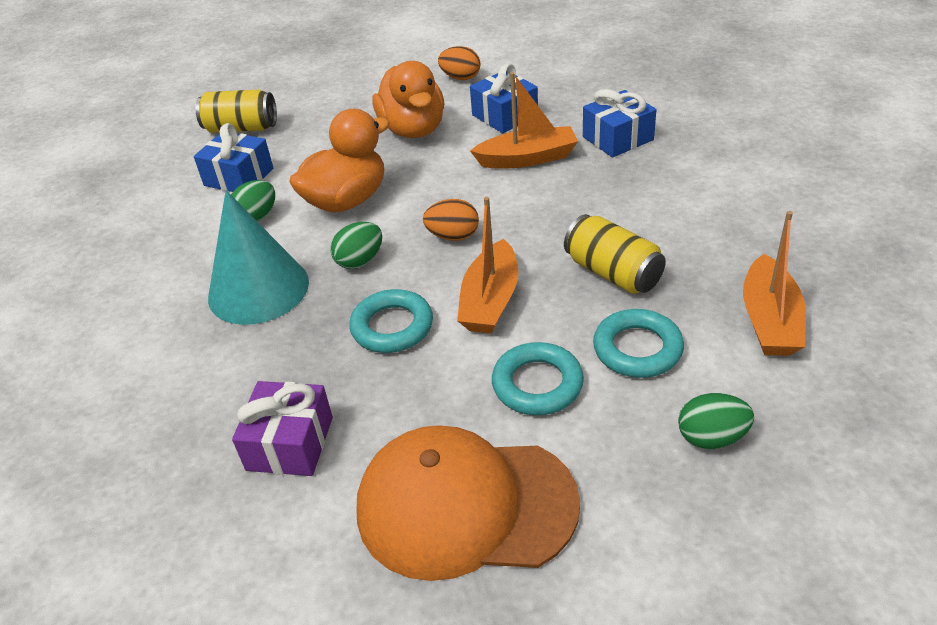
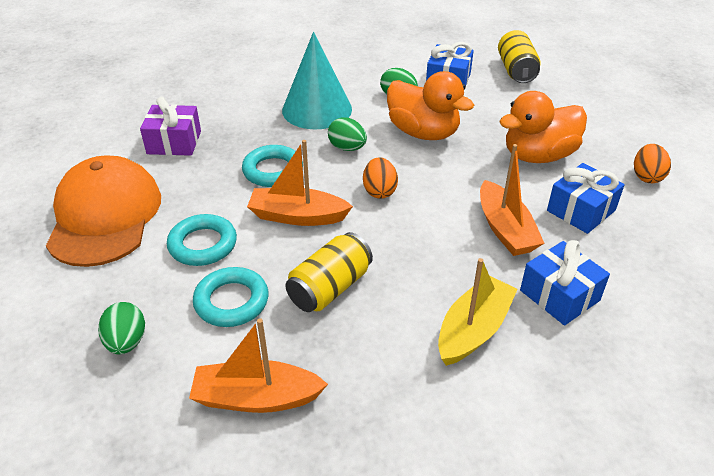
camera: 80 degrees right, 0 degrees up
(663, 186) = (473, 330): none -> yellow boat

